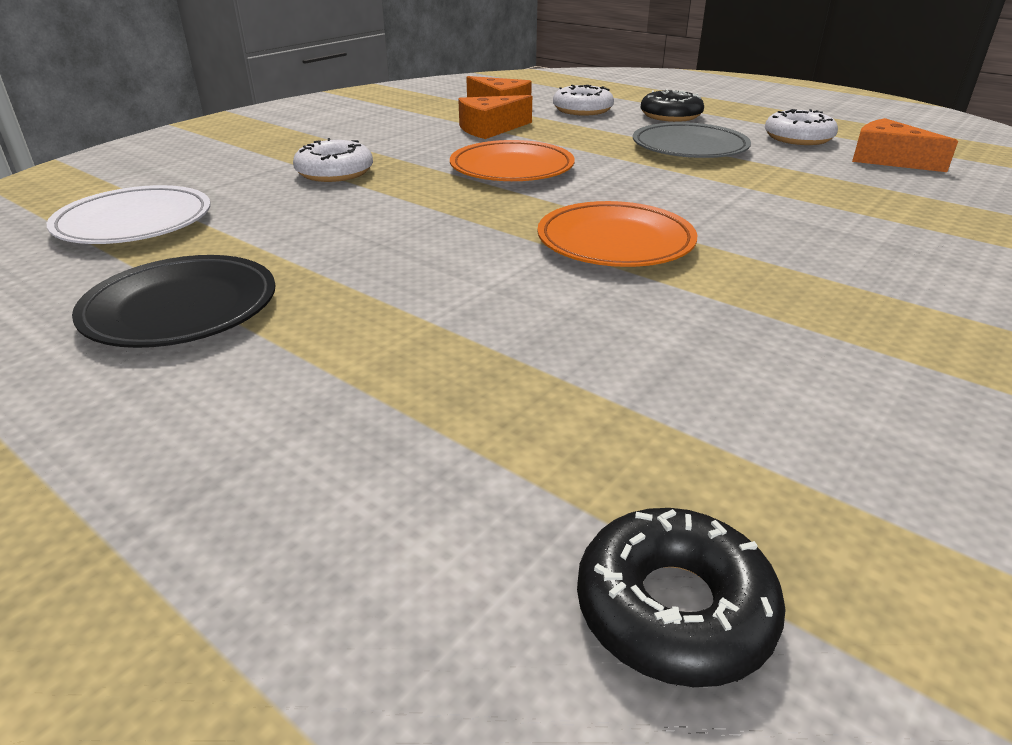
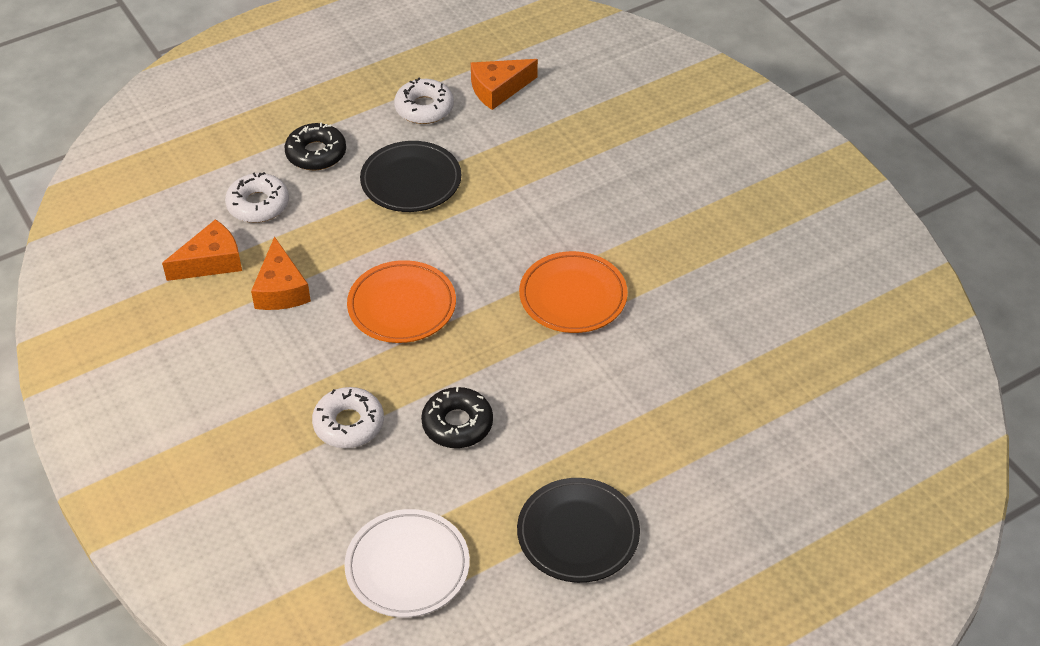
camera: 70 degrees left, 15 degrees up
(674, 609) = (867, 391): black donut -> black donut (457, 424)
(689, 147) = (411, 181): grey plate -> black plate

